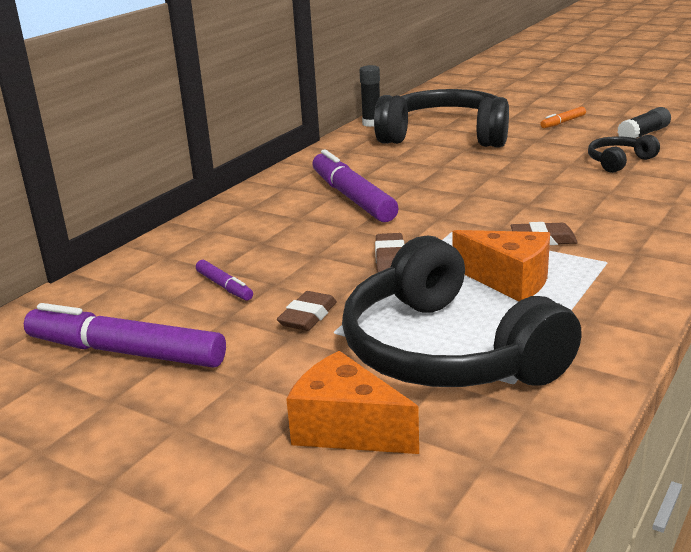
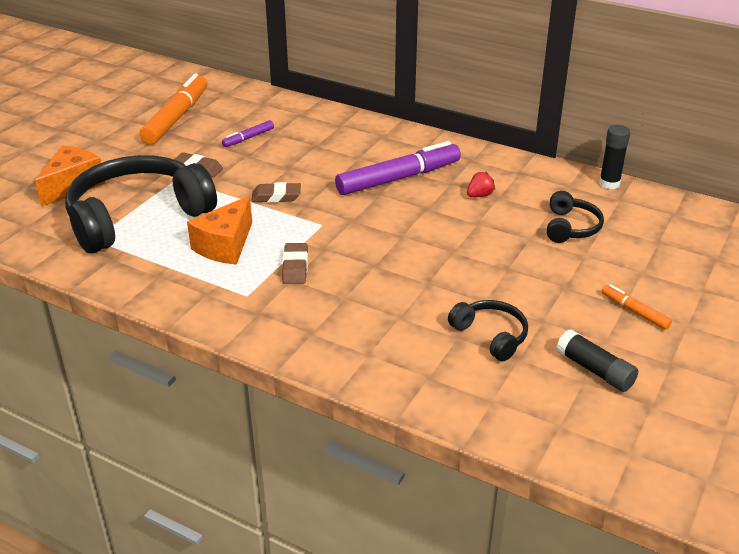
camera: 85 degrees right, 10 degrees up
(125, 352) = (176, 117): purple marker -> orange marker
(390, 165) = (479, 195): none -> red strawberry
(445, 136) = (571, 227): black headphones -> black headphones, size x0.46

